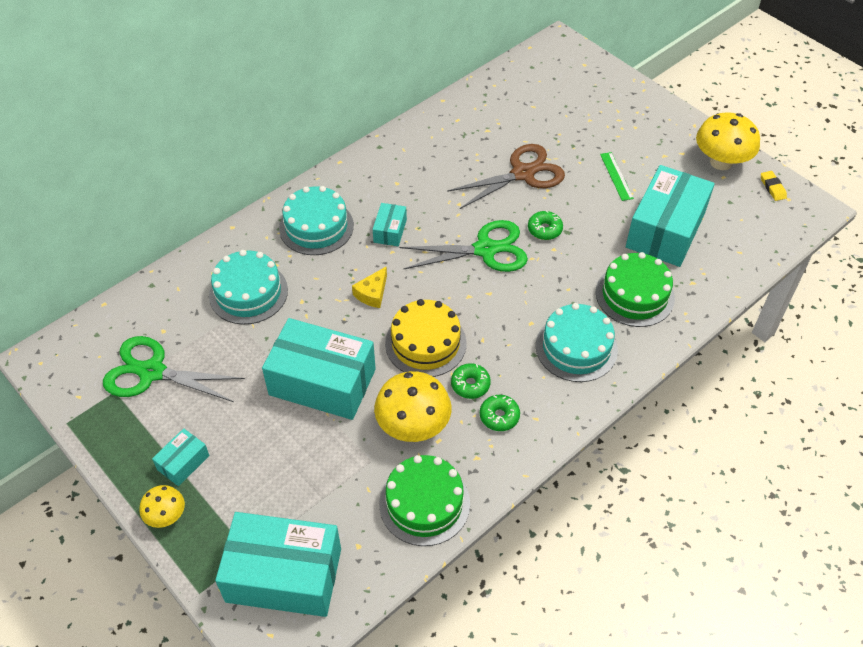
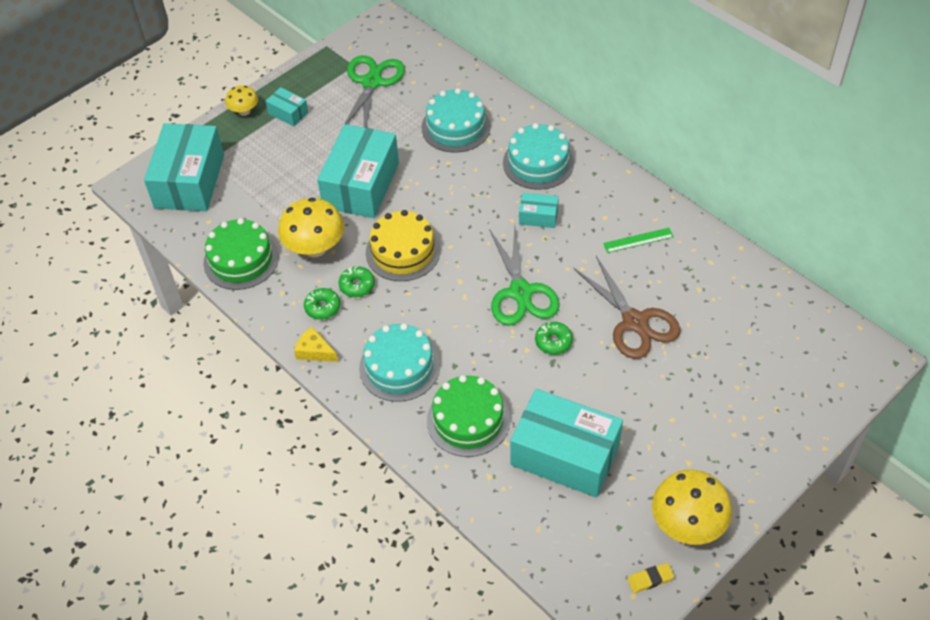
camera: 90 degrees right, 0 degrees up
(372, 293) = (459, 210): yellow cheese -> yellow cheese (314, 351)
(616, 176) = (644, 410): green ruler -> green ruler (638, 240)

